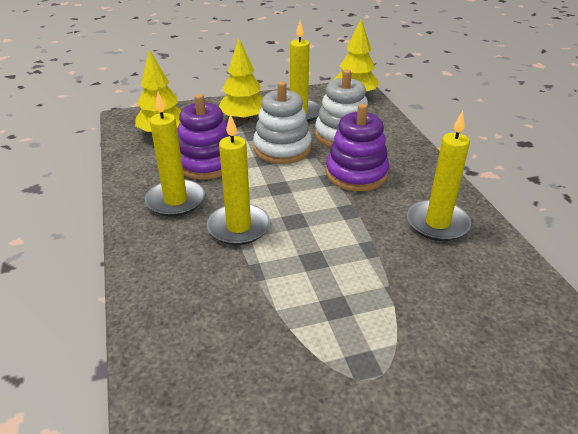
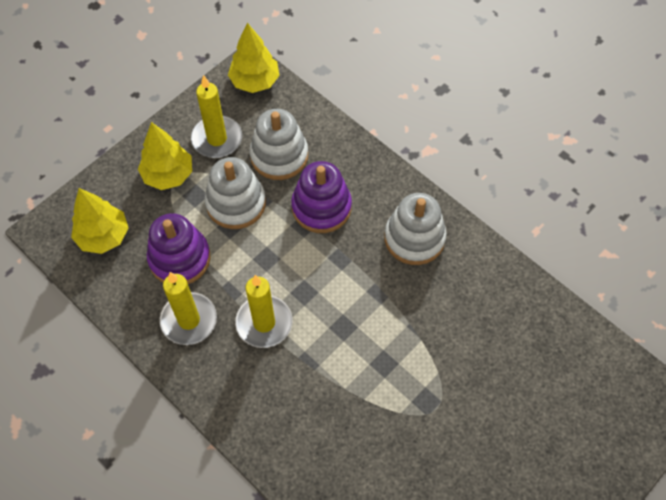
camera: 30 degrees left, 25 degrees up
(437, 223) = (414, 238): yellow candle -> white stacking toy

